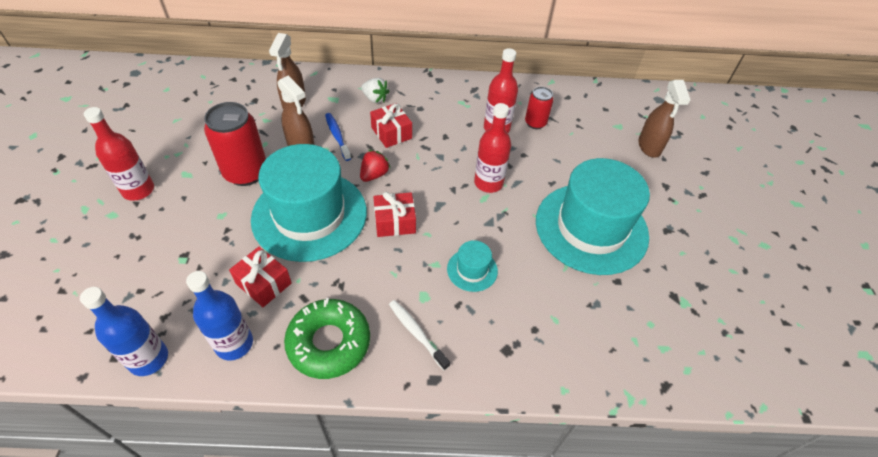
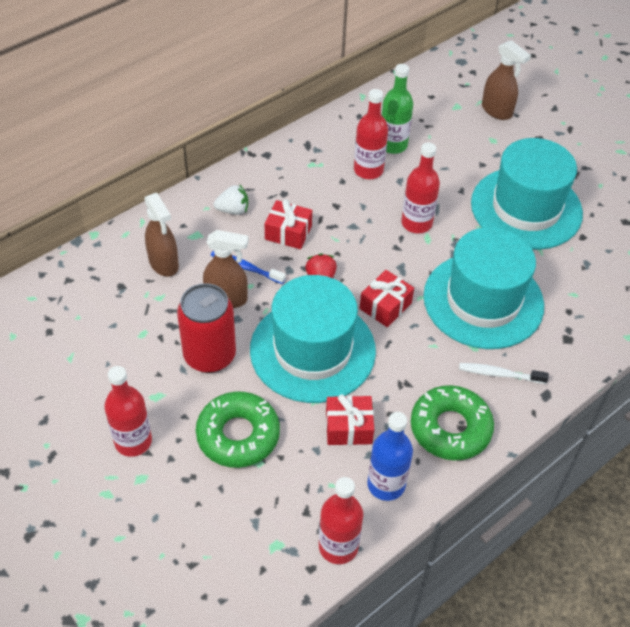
camera: 40 degrees left, 0 degrees up
(148, 359) = (338, 546): blue bottle -> red bottle
(195, 233) = (238, 435): none -> green donut
(472, 270) = (483, 300): turquoise hat -> turquoise hat, size x2.37
(535, 123) = (393, 145): red can -> green bottle

